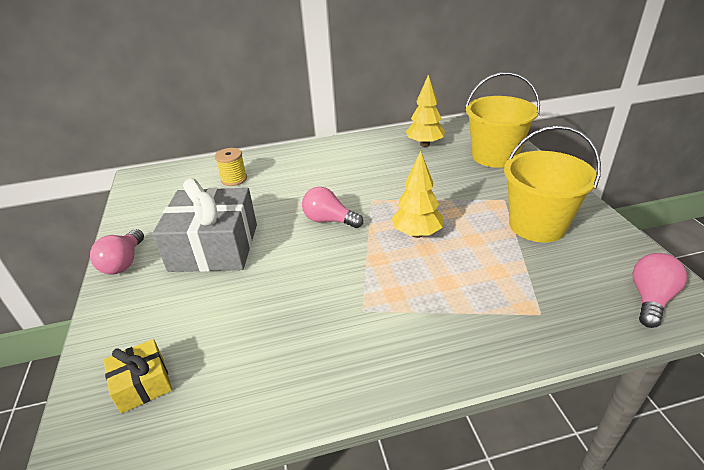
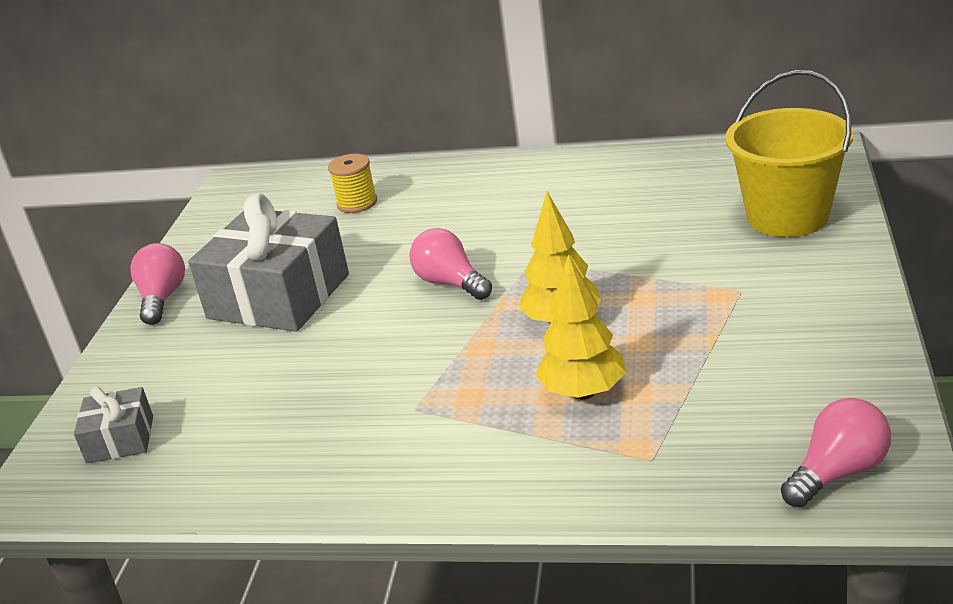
camera: 25 degrees right, 5 degrees down
(124, 262) = (162, 298): pink light bulb -> pink light bulb turned 150 degrees clockwise
(143, 384) = (120, 439): yellow gift -> grey gift
(425, 144) = (684, 181): yellow tree -> yellow tree (583, 393)
(537, 225) = (759, 338): yellow bucket -> none

